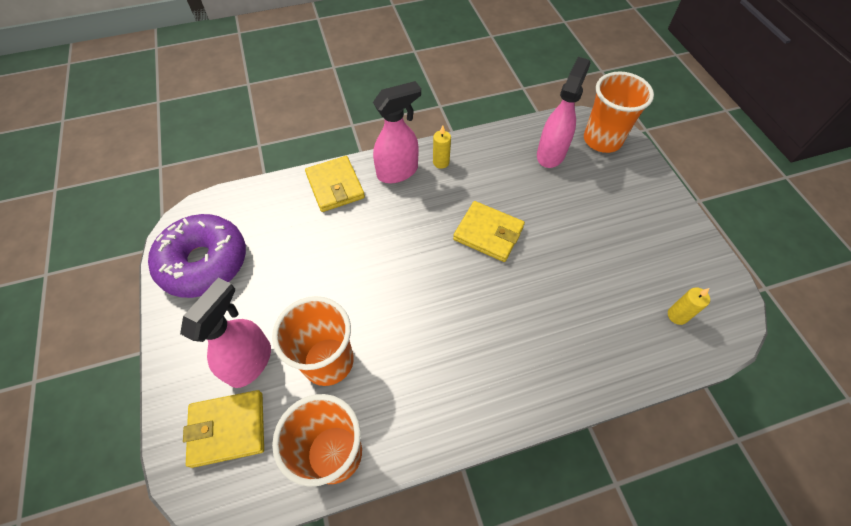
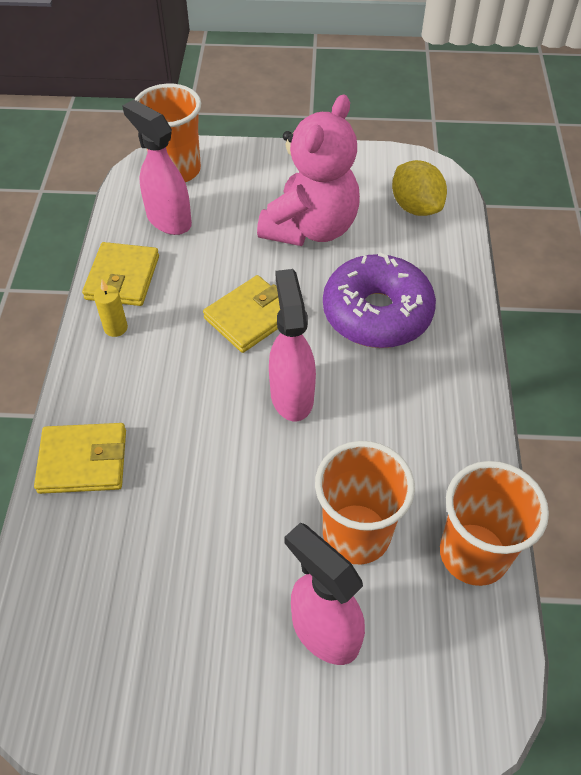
camera: 70 degrees left, 5 degrees down
(204, 262) = (129, 674): purple donut -> purple donut (377, 313)
(228, 429) = (410, 676): yellow wallet -> yellow wallet (122, 278)
(398, 172) = (102, 379): pink spray bottle -> pink spray bottle (291, 395)
(599, 243) = (311, 228): none -> pink teddy bear
(677, 315) = (415, 207): yellow candle -> yellow lemon

